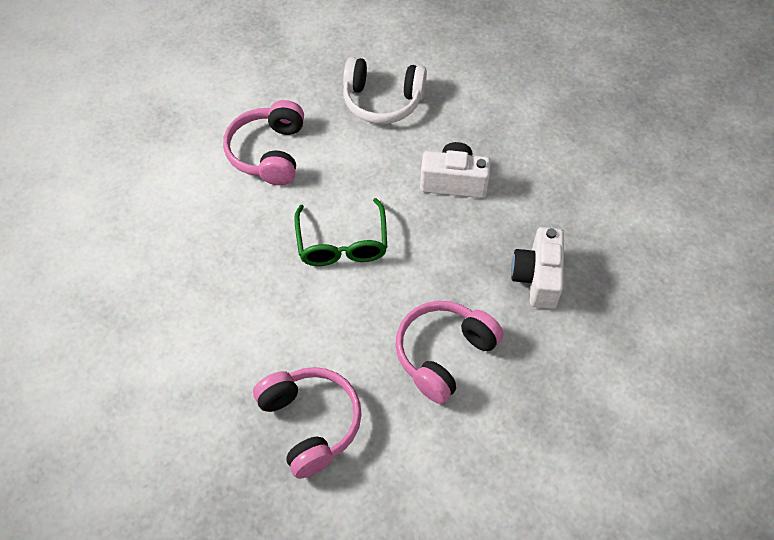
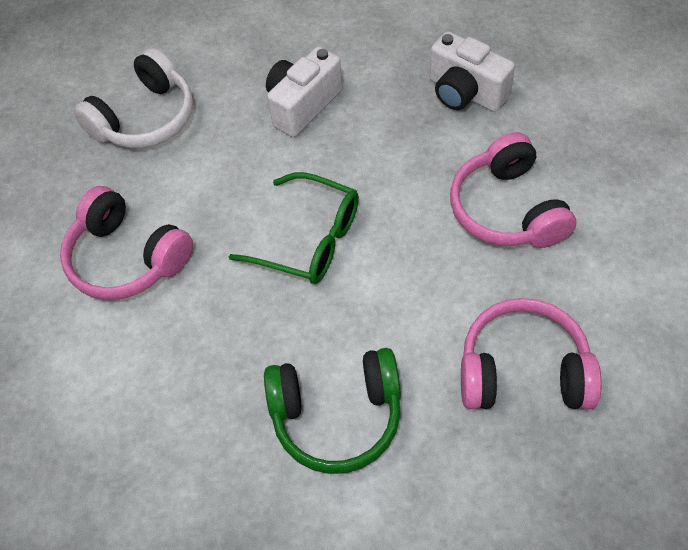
camera: 55 degrees left, 0 degrees up
(218, 325) = (337, 416): none -> green headphones

